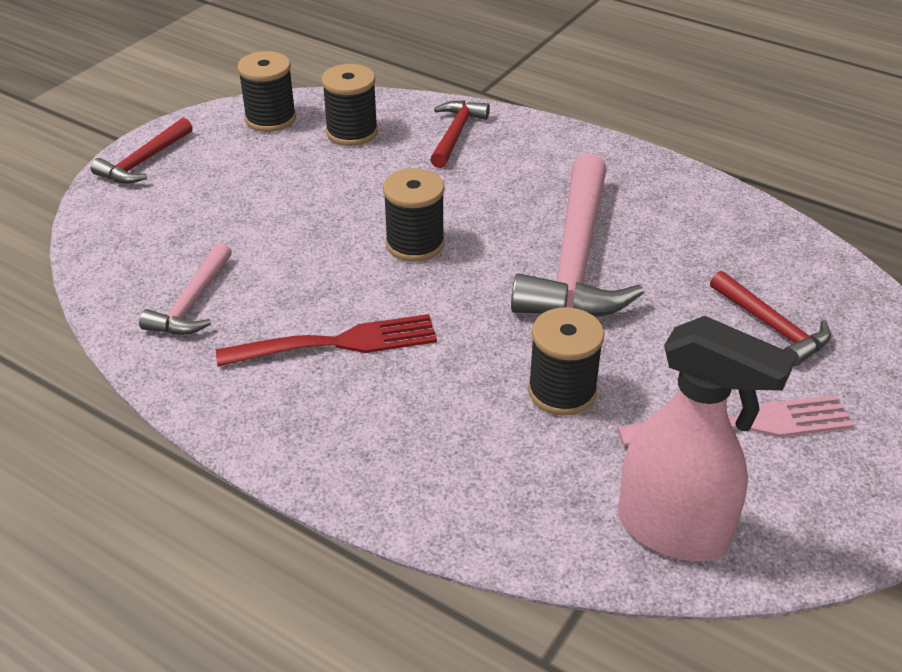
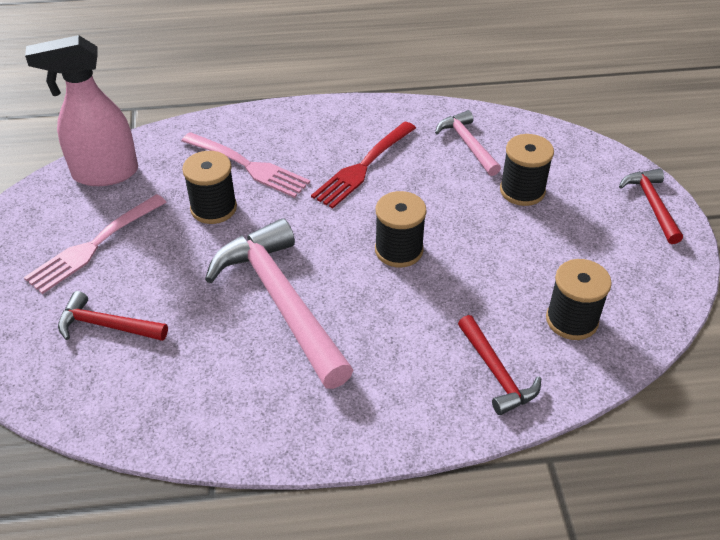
camera: 140 degrees right, 5 degrees up
(270, 119) = (645, 294): black spool -> black spool (522, 191)
(468, 424) = (248, 166): none -> pink fork

